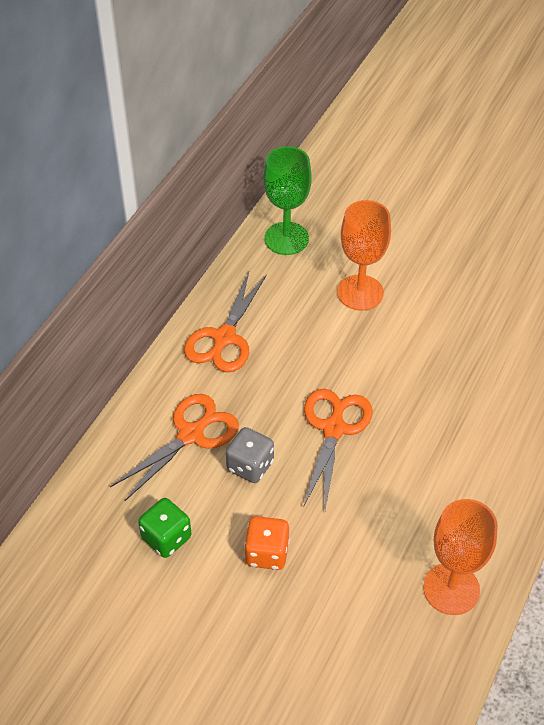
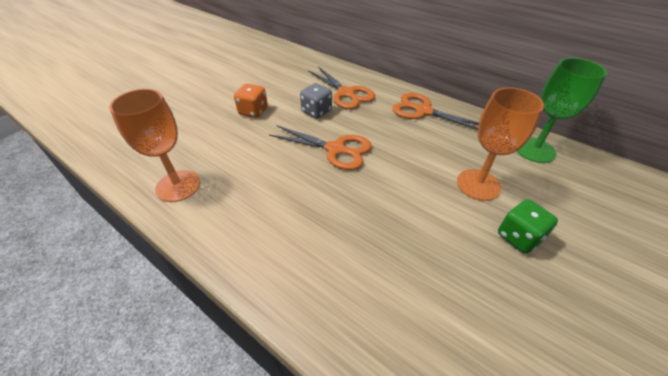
camera: 100 degrees right, 5 degrees down
(166, 538) = (280, 82): green dice -> green dice (518, 237)

